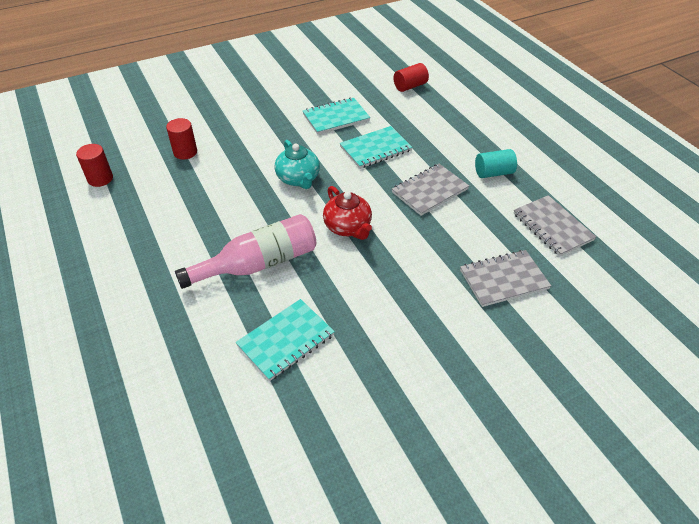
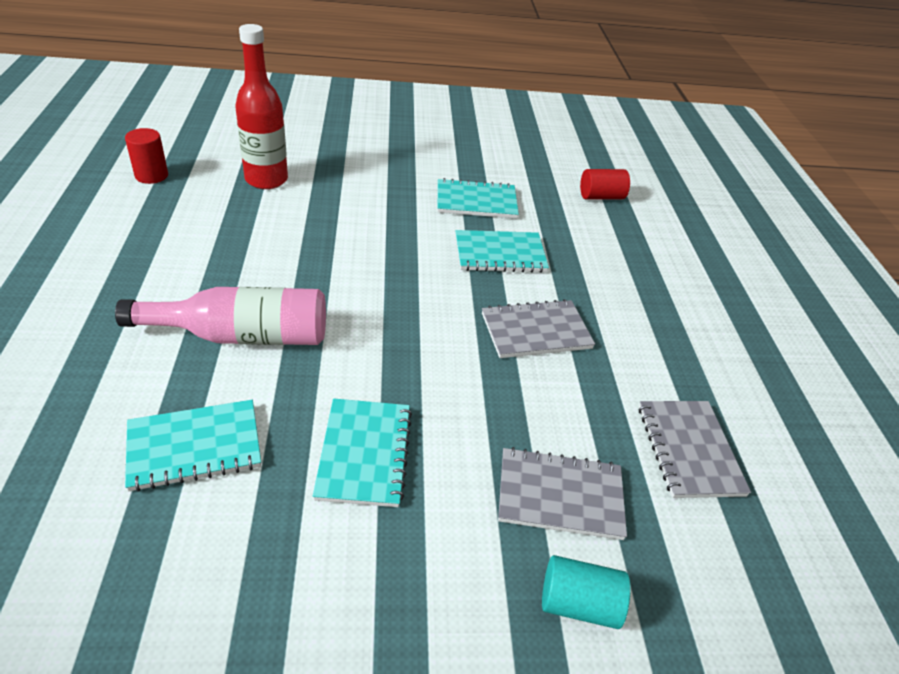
camera: 20 degrees right, 5 degrees down
(185, 152) = (266, 180): red cylinder -> red bottle
(298, 179) = (373, 254): turquoise teapot -> none
(348, 227) = (390, 335): red teapot -> none
(385, 302) = (364, 453): none -> turquoise notebook
(493, 173) = (645, 341): turquoise cylinder -> turquoise cylinder (579, 604)

